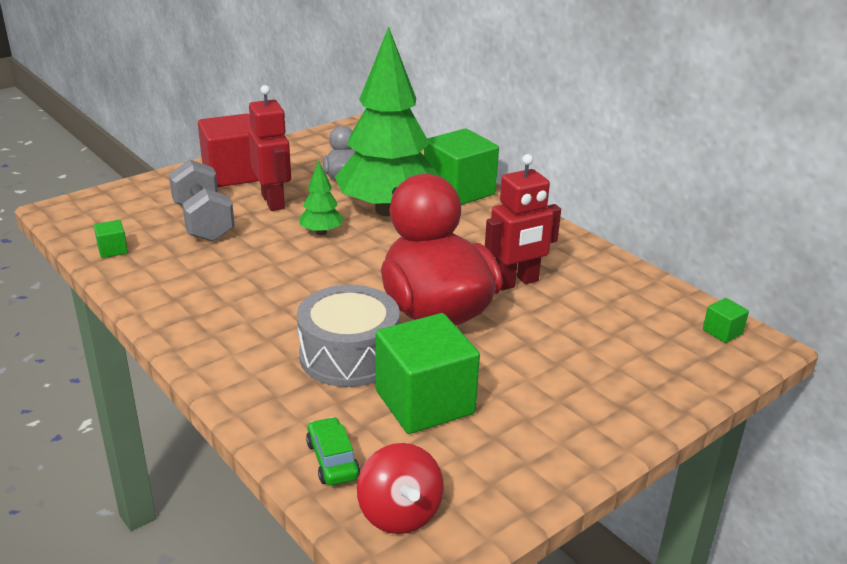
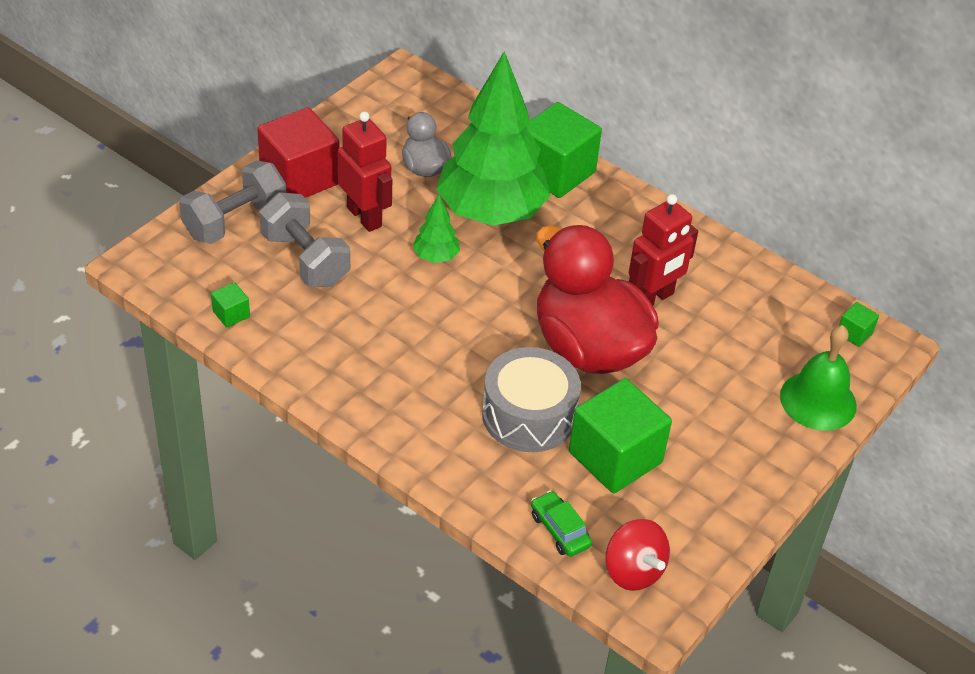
camera: 15 degrees left, 15 degrees up
(160, 193) = (235, 221): none -> grey dumbbell
(669, 382) = (818, 400): none -> green bell

